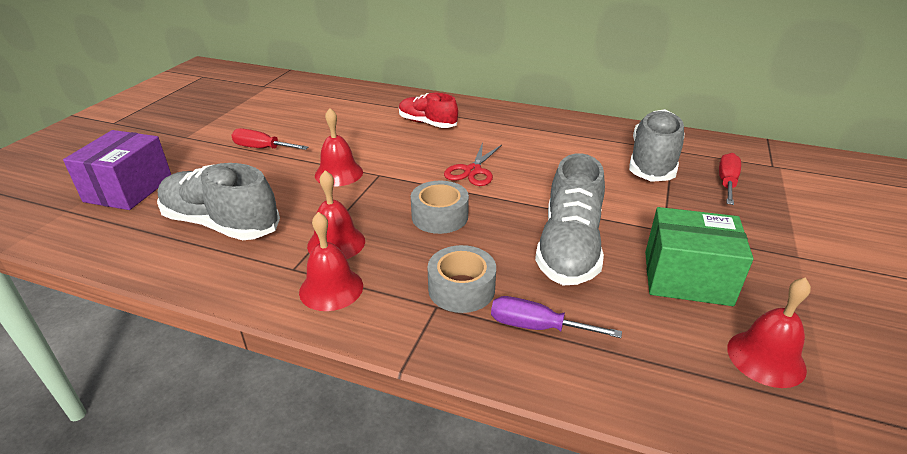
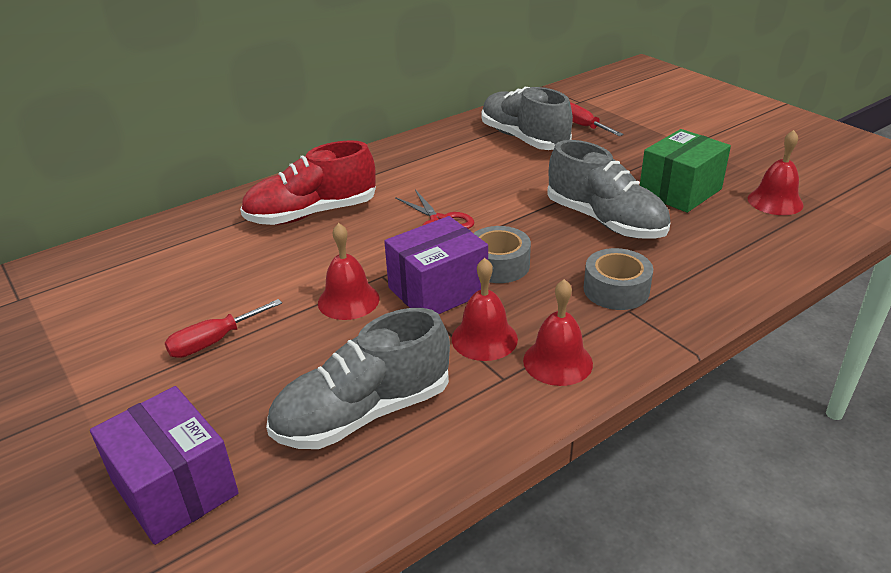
camera: 55 degrees left, 0 degrees up
(380, 202) = (438, 290): none -> purple box
(427, 123) = (312, 214): red shoe -> red shoe, size x1.57
(536, 327) = (688, 272): purple screwdriver -> none

